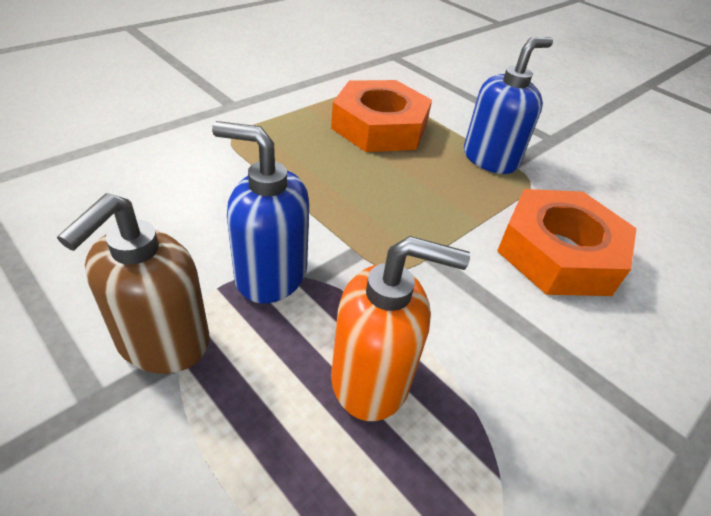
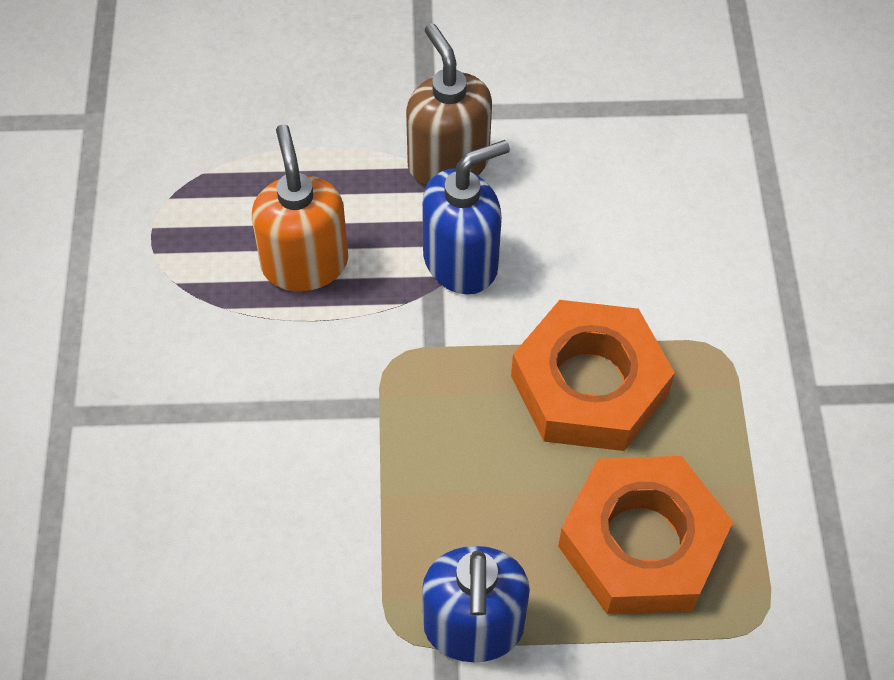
camera: 135 degrees right, 15 degrees up
(371, 379) = (304, 263): orange soap dispenser -> orange soap dispenser turned 120 degrees clockwise
(558, 253) = (280, 532): orange nut -> orange nut (589, 385)

